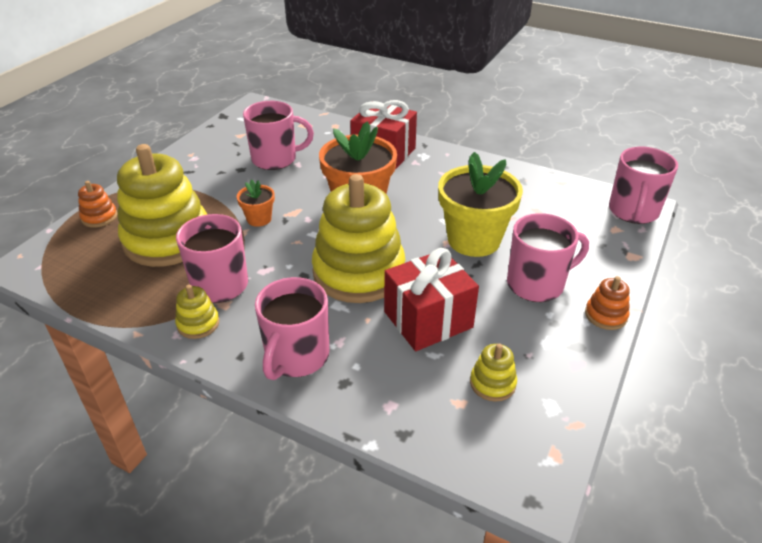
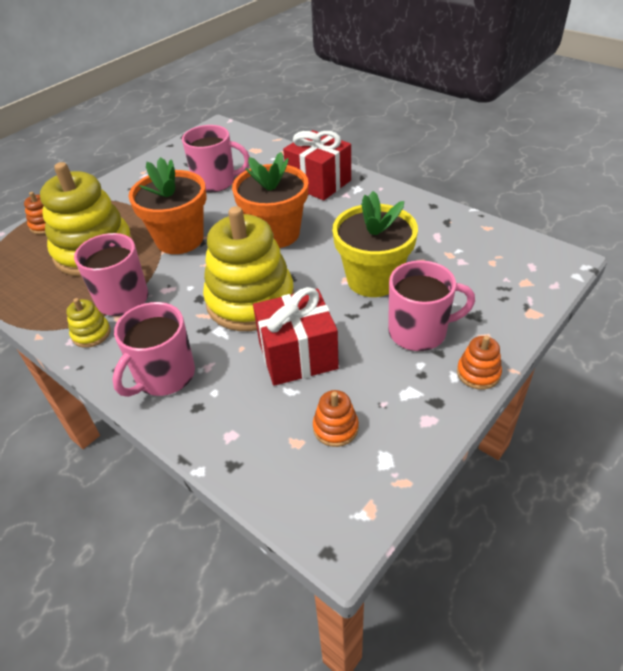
camera: 15 degrees right, 5 degrees up
(259, 219) = (180, 239): orange flower pot -> orange flower pot, size x2.07
(492, 383) = (335, 428): yellow stacking toy -> orange stacking toy
(633, 211) = (552, 265): pink mug -> none

